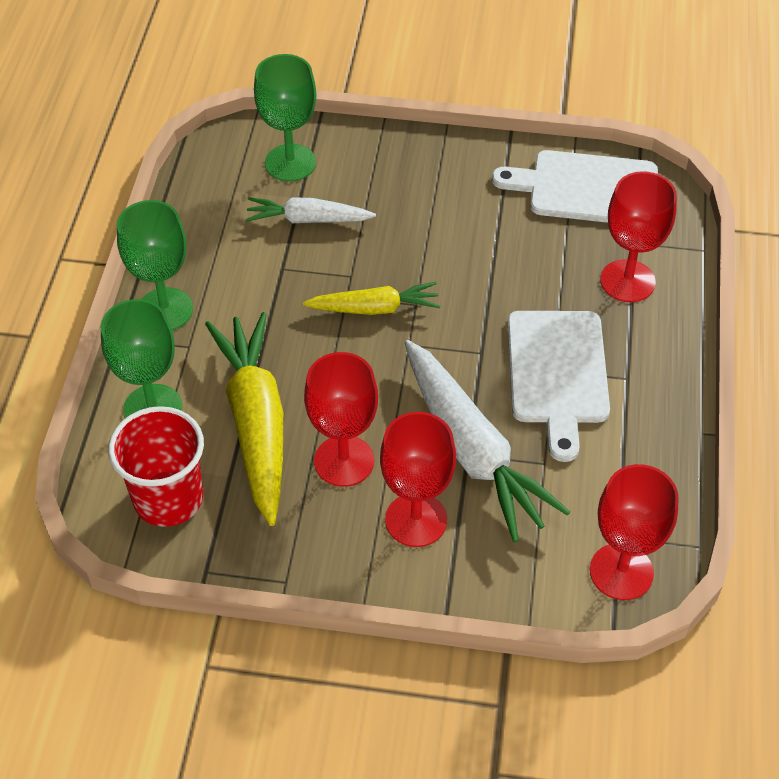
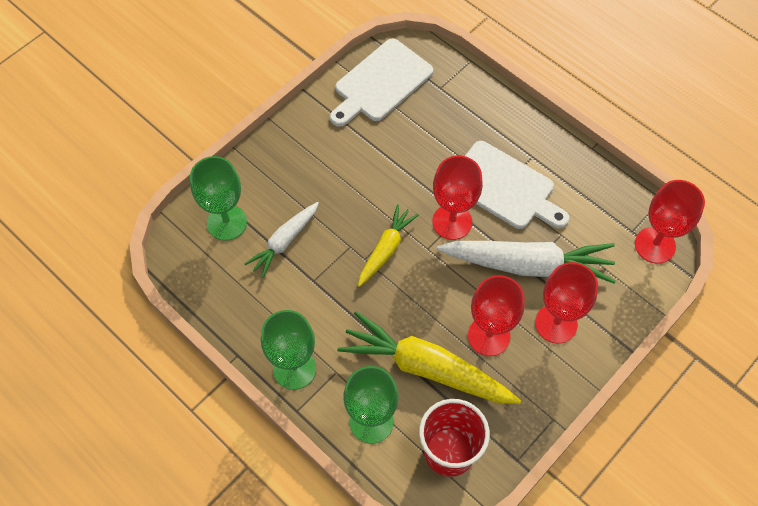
camera: 55 degrees left, 10 degrees up
(627, 281) = (465, 110): red goblet -> red goblet (452, 222)

